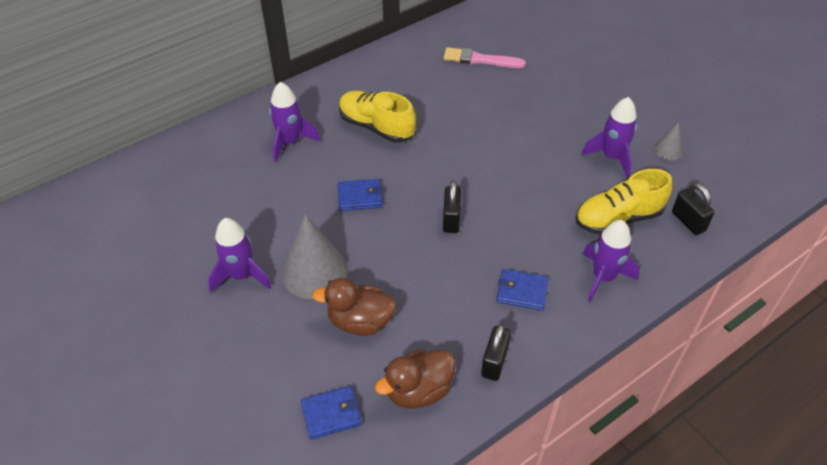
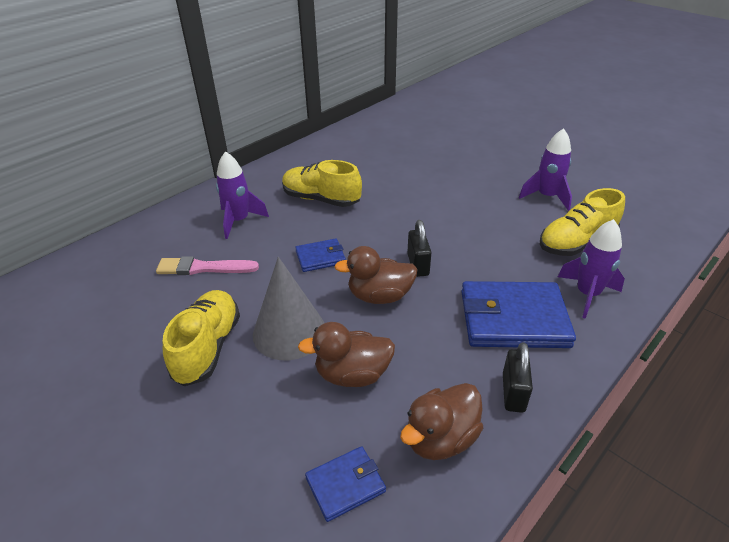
camera: 10 degrees left, 10 degrees down
(241, 275) = (208, 347): purple rocket -> yellow shoe
(405, 248) = (379, 296): none -> brown duck
(480, 60) = (401, 141): pink brush -> pink brush (204, 268)
(521, 291) = (513, 319): blue wallet -> blue wallet, size x1.97
(668, 150) = (593, 185): grey cone -> none
(688, 221) = (640, 237): black padlock -> none

